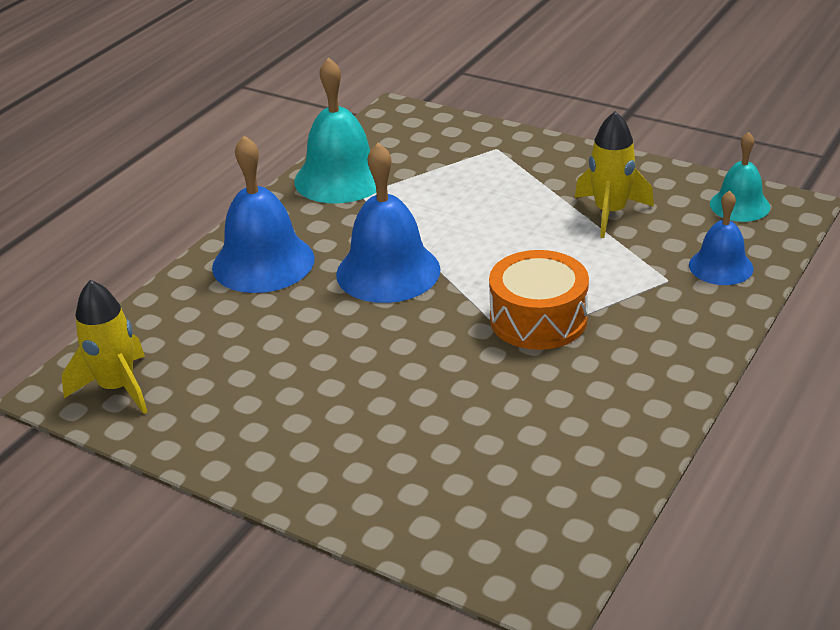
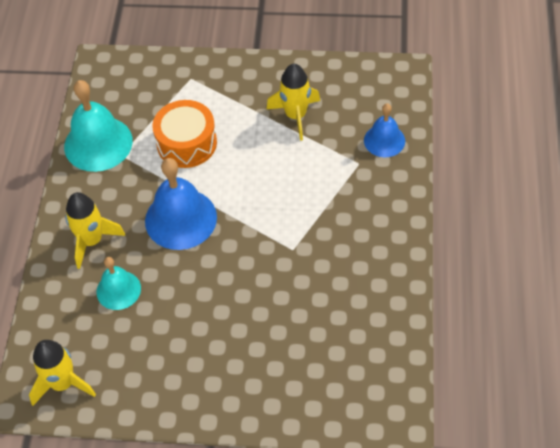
camera: 25 degrees left, 20 degrees up
(263, 262) = (92, 241): blue bell -> yellow rocket
(538, 319) = (297, 225): orange drum -> orange drum (186, 143)
(739, 205) = (372, 81): turquoise bell -> turquoise bell (118, 290)

